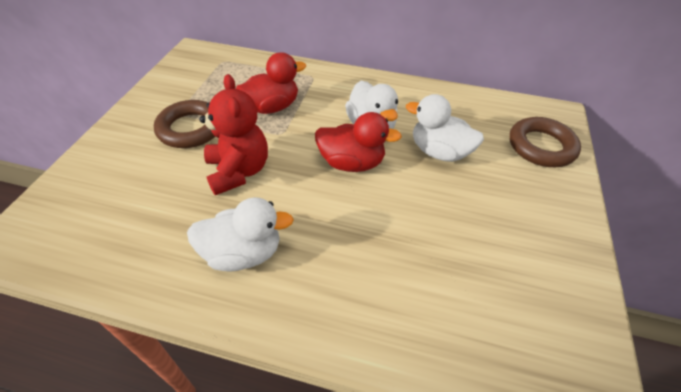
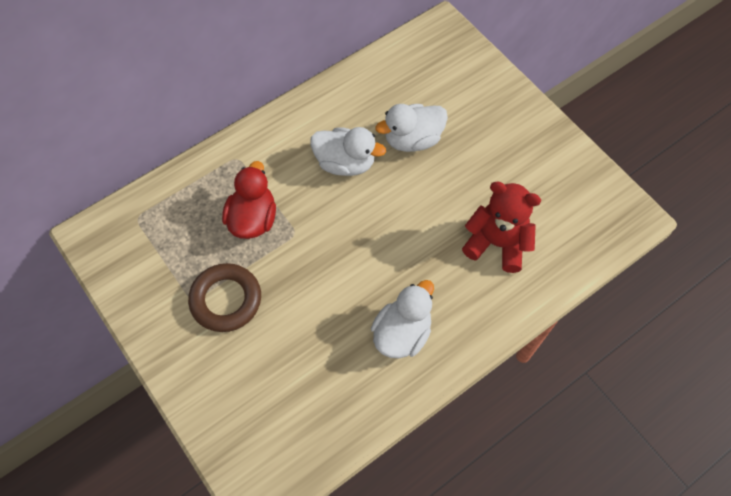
camera: 50 degrees left, 15 degrees up
(238, 171) = (315, 291): red teddy bear -> red teddy bear (497, 243)
(351, 163) = (373, 206): red duck -> none
(541, 146) = (463, 71): brown ring -> none

